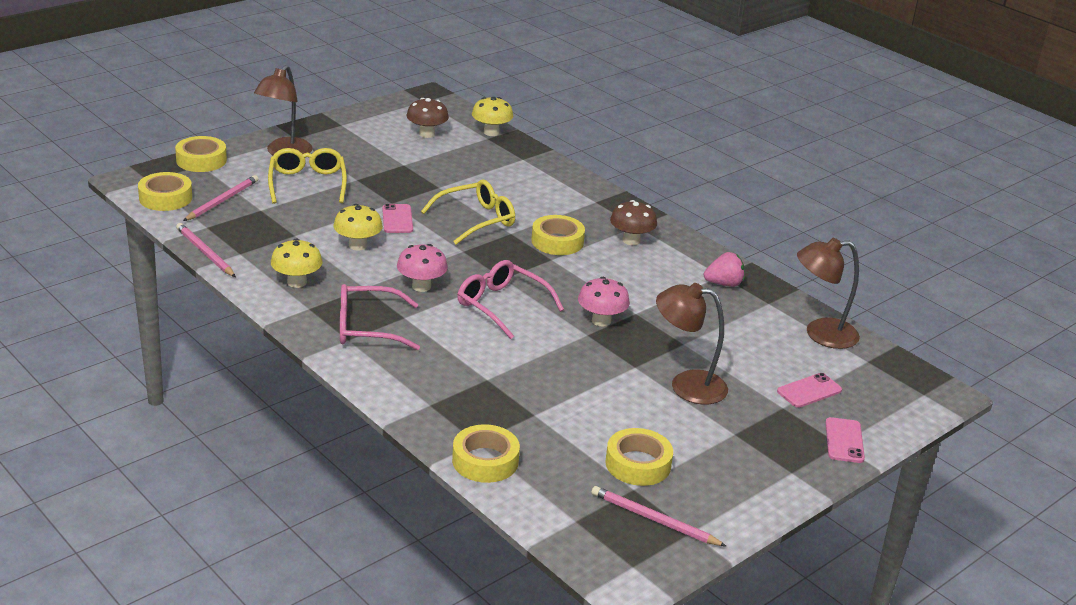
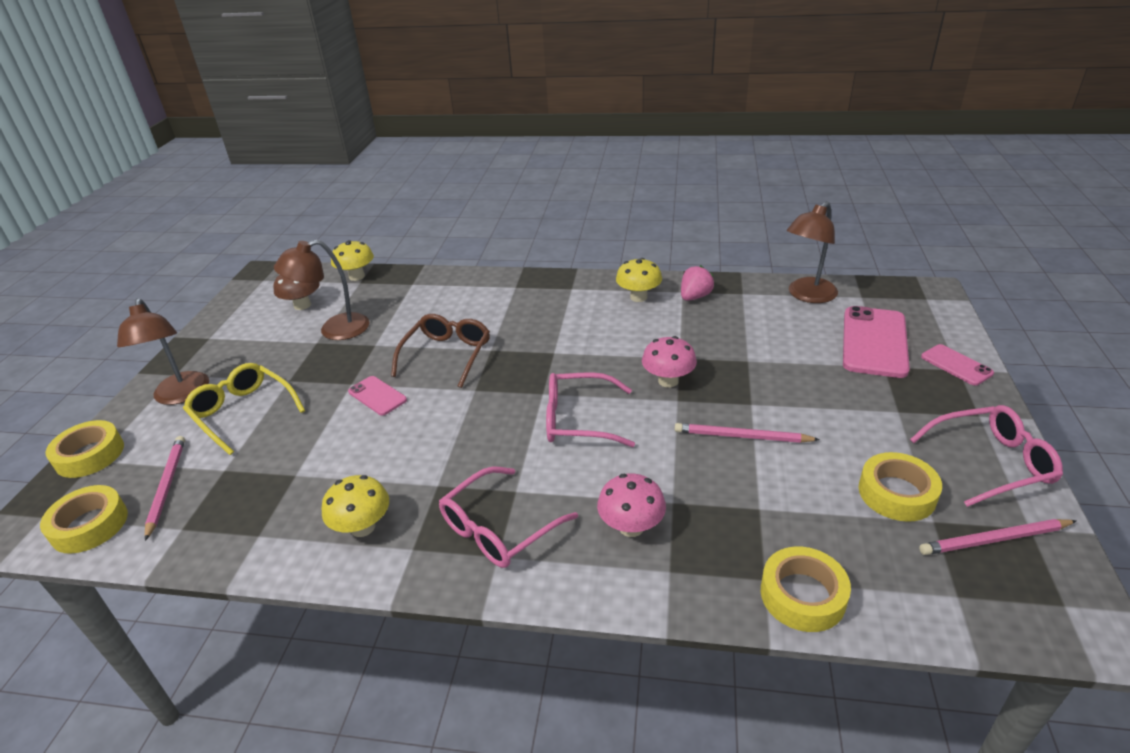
camera: 35 degrees left, 5 degrees up
(205, 252) = (214, 562): pink pencil -> pink pencil (742, 436)
(358, 245) = (374, 445): yellow mushroom -> yellow mushroom (638, 297)
(421, 286) = (487, 448): pink mushroom -> pink mushroom (631, 527)
(476, 220) = (447, 355): yellow glasses -> brown glasses
(557, 241) = (536, 335): yellow tape -> none
(631, 240) = (586, 302): brown mushroom -> none
(686, 385) = (806, 394): brown lamp -> brown lamp (334, 330)
(740, 494) = (991, 462): none -> pink glasses
(809, 391) = (874, 342): pink phone -> pink phone, size x1.87

